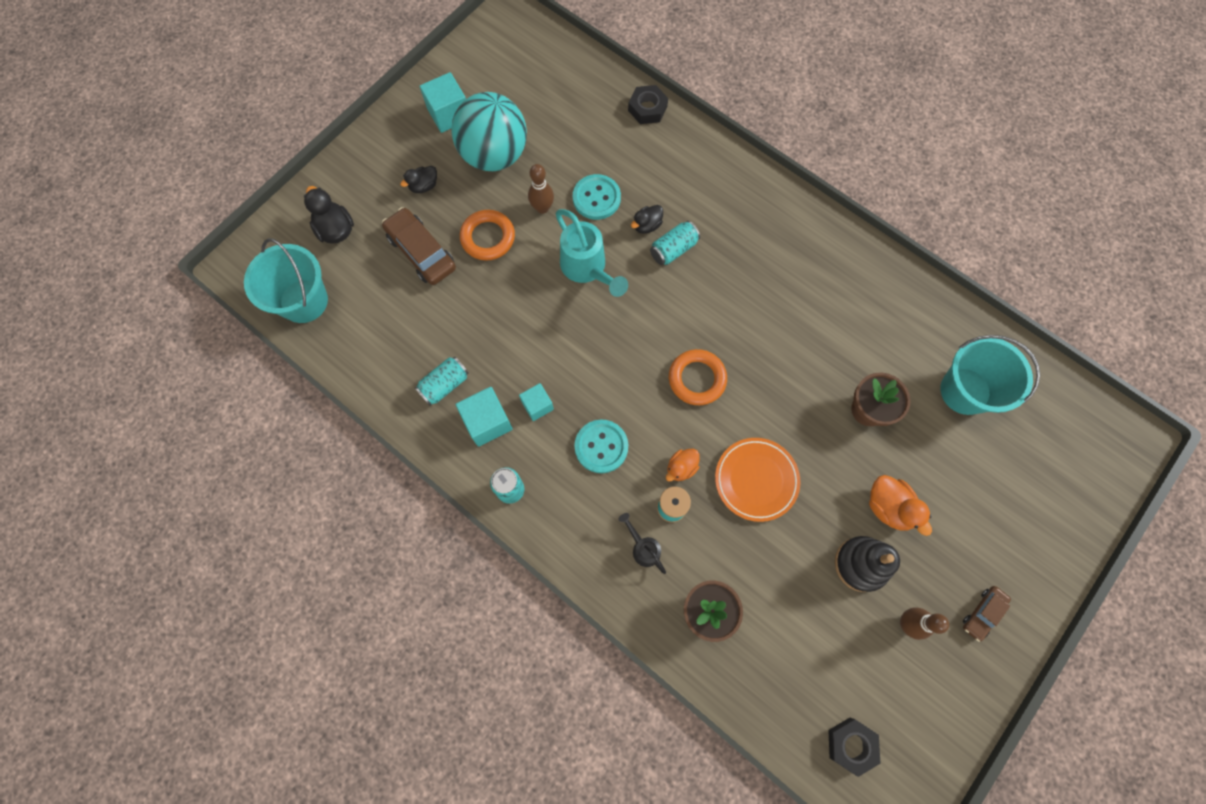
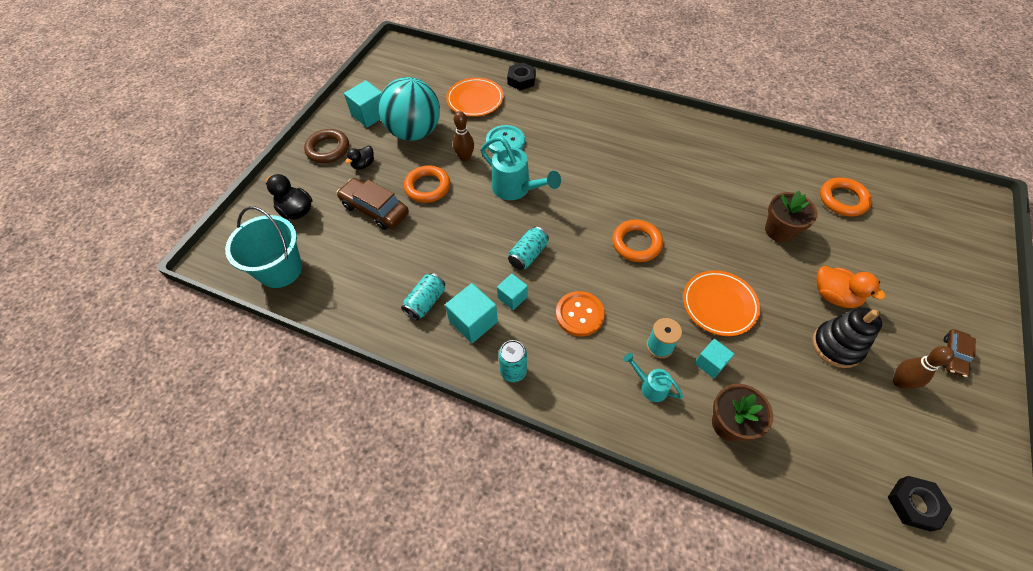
camera: 15 degrees left, 15 degrees down
(389, 152) = (328, 149): none -> brown ring
(580, 125) = (475, 100): none -> orange plate
(601, 447) = (579, 314): turquoise button -> orange button
(643, 547) = (649, 386): black watering can -> turquoise watering can
(647, 225) = (551, 150): black duck -> none
(673, 249) = (578, 161): turquoise can -> turquoise can (528, 255)
(681, 468) = (653, 312): orange duck -> none
(716, 542) = (710, 363): none -> turquoise cube
(965, 391) = (843, 200): turquoise bucket -> orange ring

